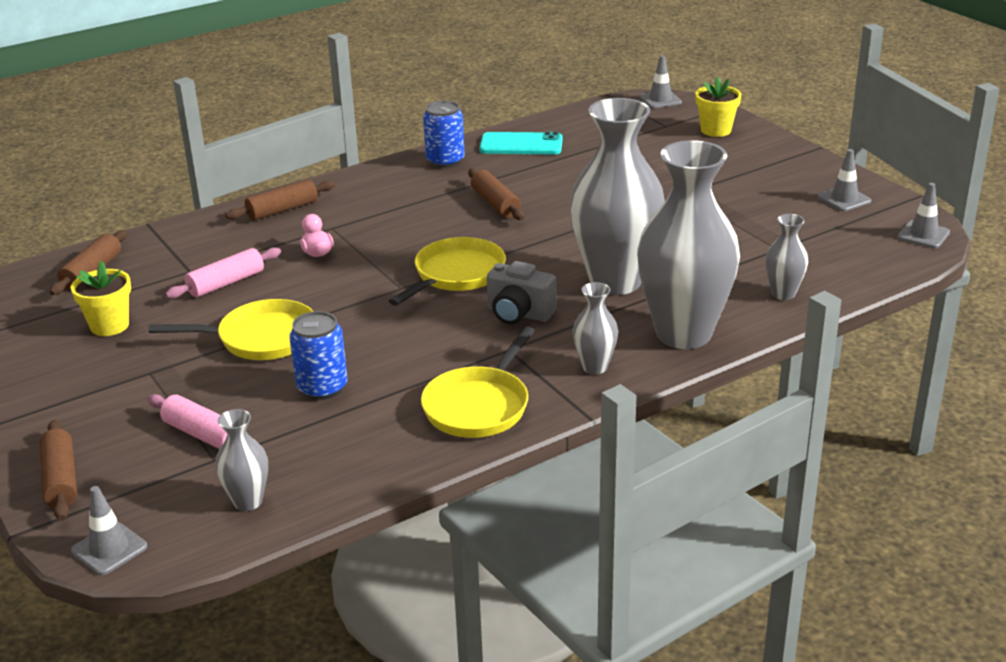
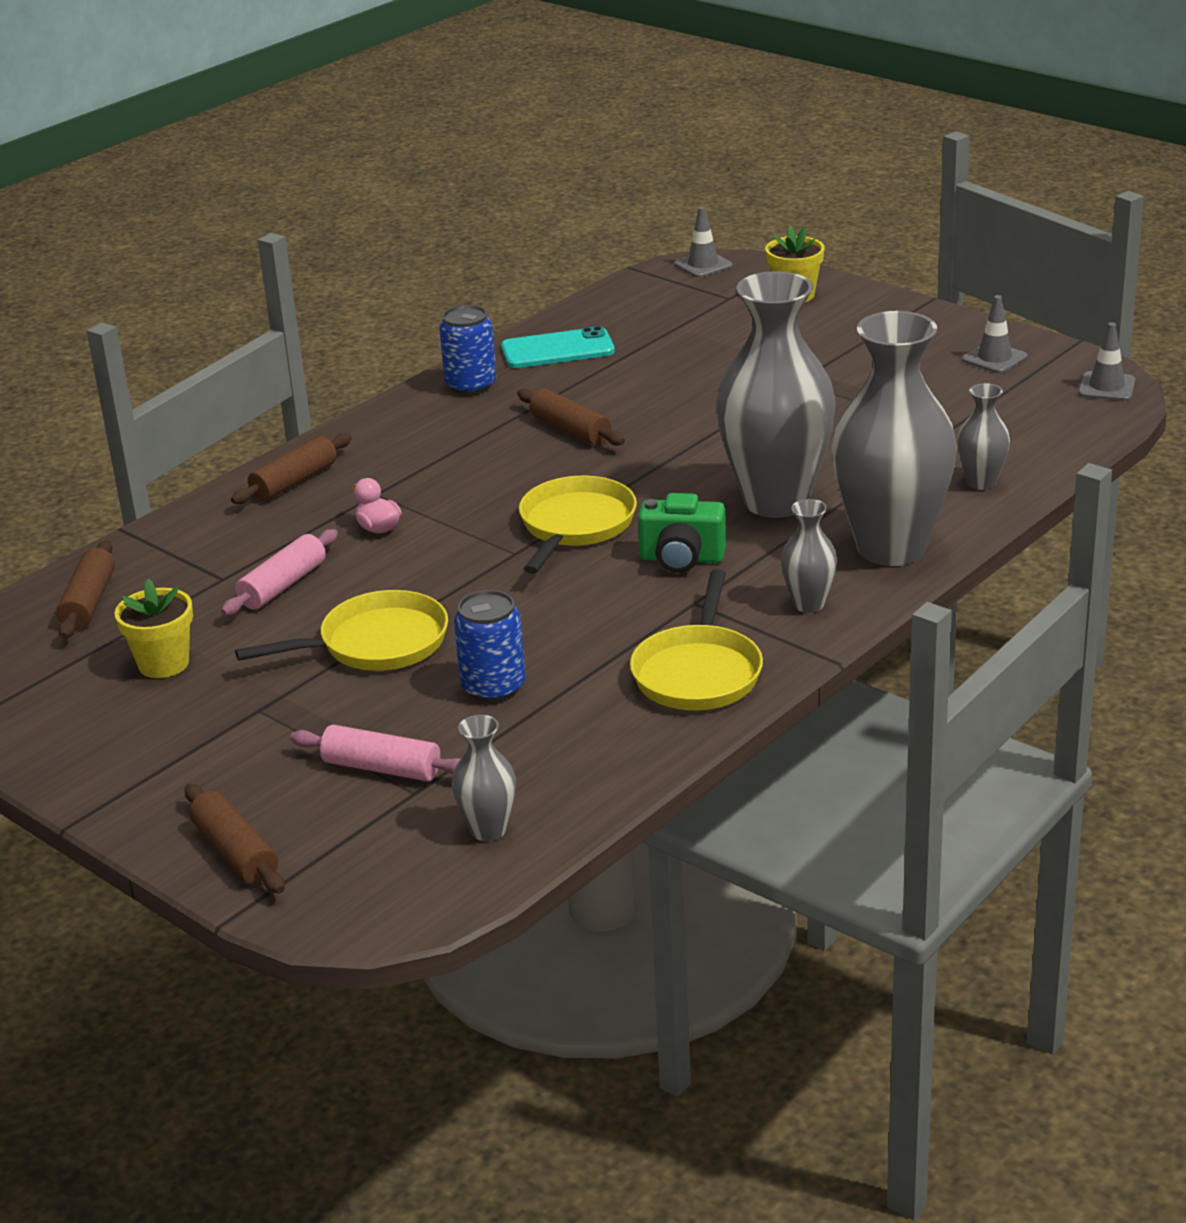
camera: 15 degrees left, 0 degrees up
(109, 549) = (354, 914): grey traffic cone -> none
(519, 314) = (682, 559): grey camera -> green camera

